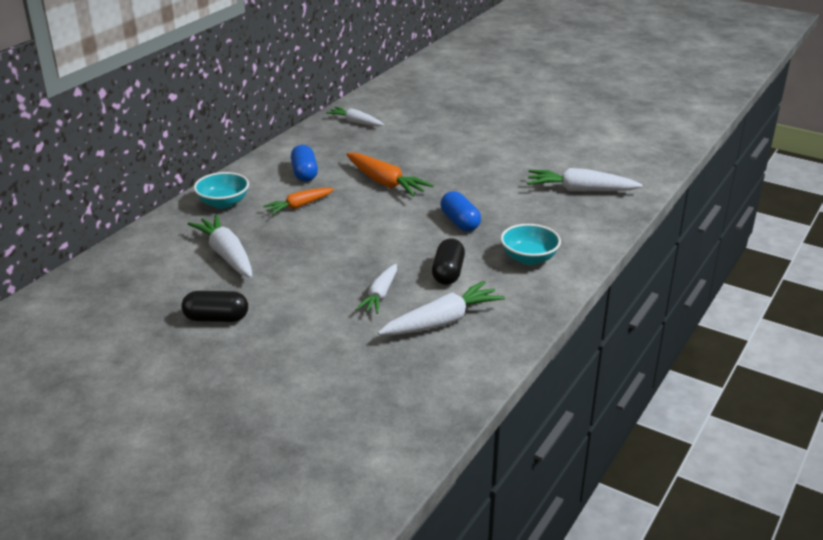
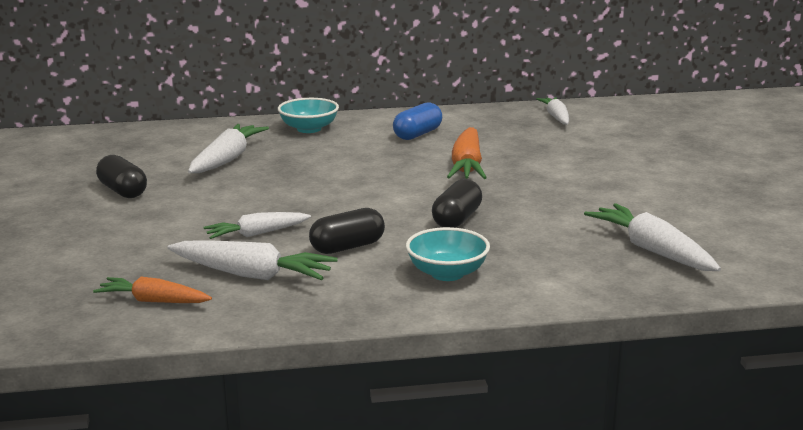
camera: 50 degrees right, 10 degrees down
(299, 206) = (356, 153): orange carrot -> orange carrot (154, 301)
(460, 222) = (457, 219): blue capsule -> black capsule

